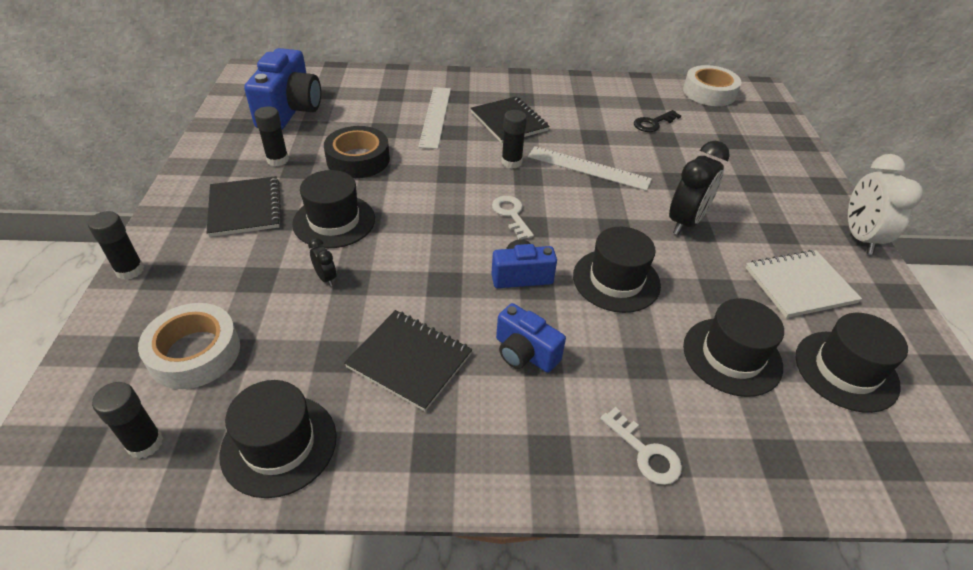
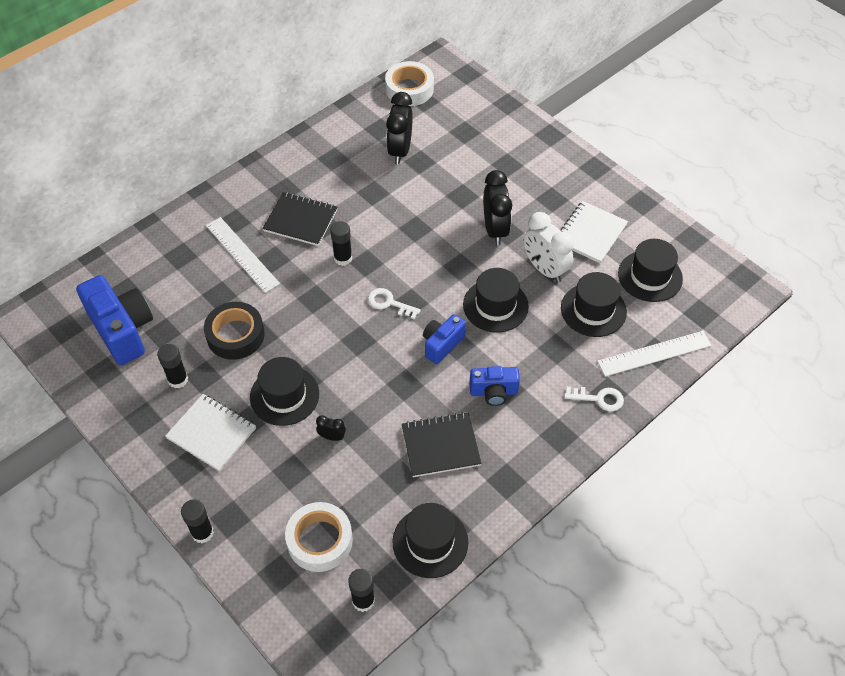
camera: 40 degrees left, 10 degrees up
(245, 208) = (211, 433): black notebook -> white notebook
(588, 168) = (397, 226): white ruler -> white ruler (654, 353)
(653, 123) = (400, 151): black key -> black clock
(859, 237) = (596, 170): white clock -> white clock (544, 269)

